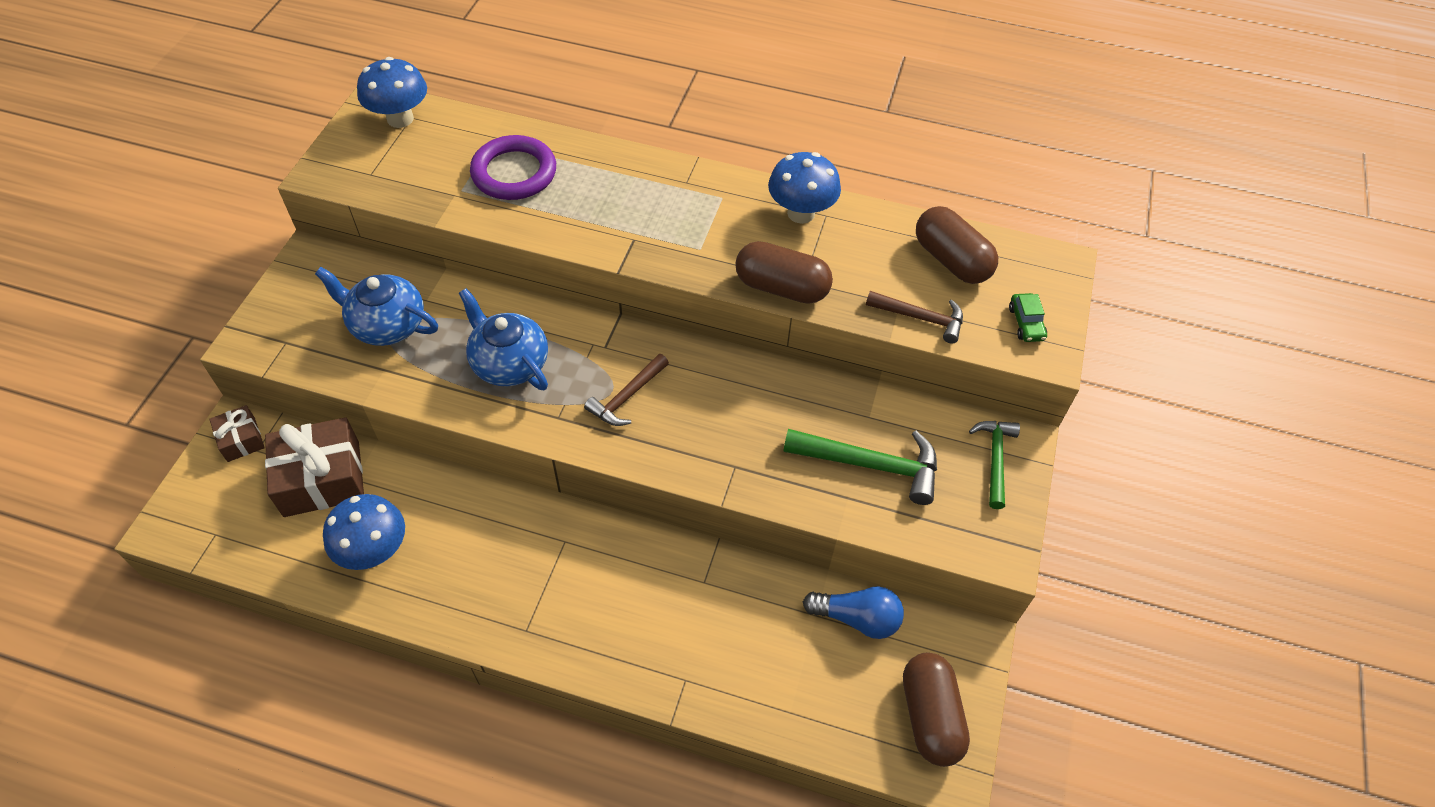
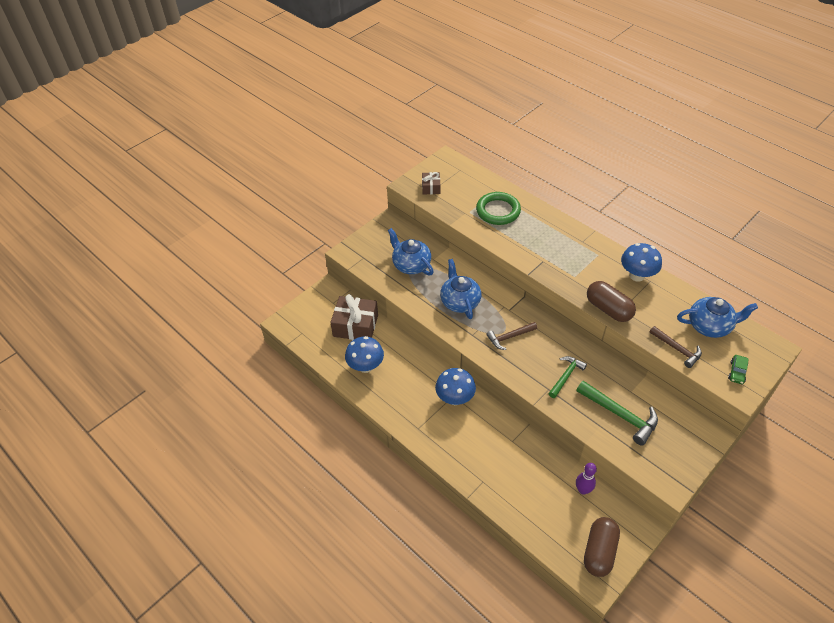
camera: 30 degrees right, 5 degrees down
(241, 440) = (328, 296): brown gift -> brown gift (431, 187)
(400, 119) = (454, 169): blue mushroom -> blue mushroom (455, 398)
(514, 173) = (498, 211): purple ring -> green ring
(857, 618) = (583, 490): blue light bulb -> purple bowling pin
(951, 260) = (710, 326): brown capsule -> blue teapot
(995, 459) = (691, 438): green hammer -> green hammer (566, 376)

